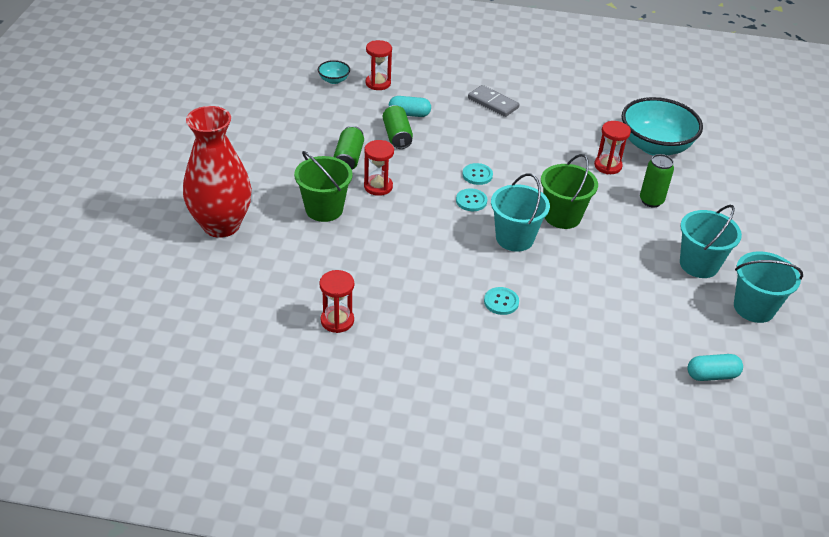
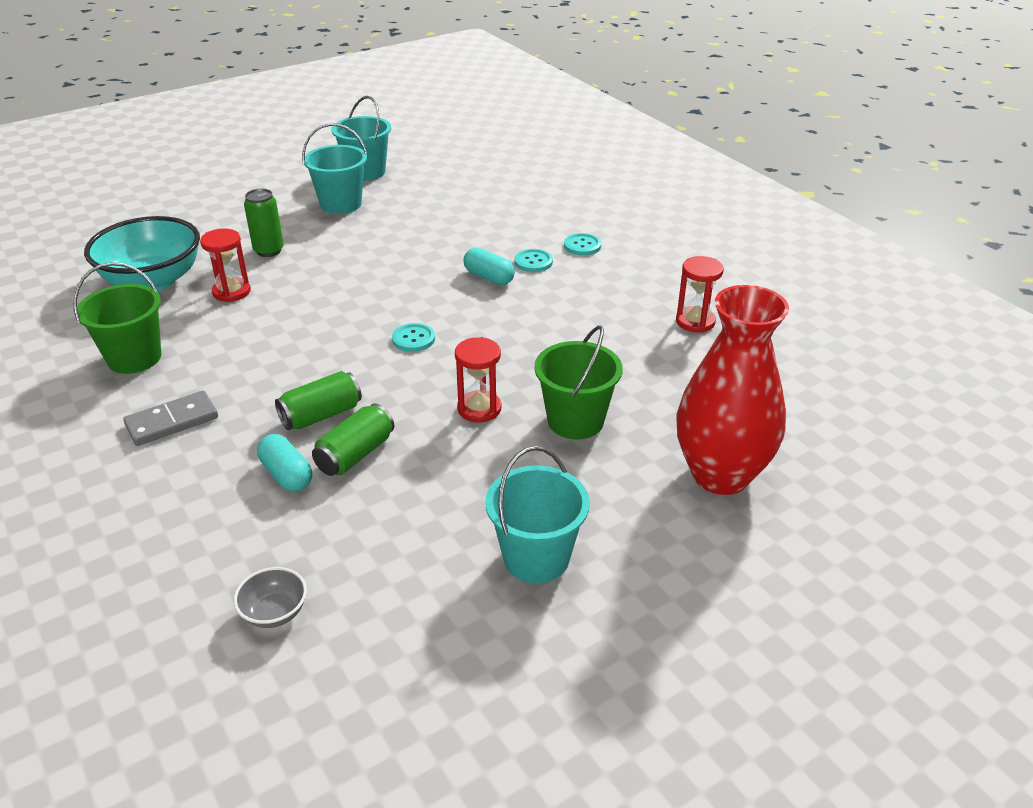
camera: 130 degrees left, 5 degrees down
(334, 80) = (274, 612): turquoise bowl -> grey bowl
(349, 158) = (457, 464): green can -> green can (321, 415)
(378, 83) = (231, 556): red hourglass -> none
(477, 175) = (359, 357): turquoise button -> turquoise button (582, 246)
(493, 103) = (172, 421): grey domino -> grey domino turned 60 degrees clockwise
(514, 238) = (437, 291): turquoise bucket -> turquoise bucket (536, 558)
(562, 216) = (363, 282): green bucket -> green bucket (134, 358)
(712, 375) = (469, 166): turquoise capsule -> turquoise capsule (489, 277)

